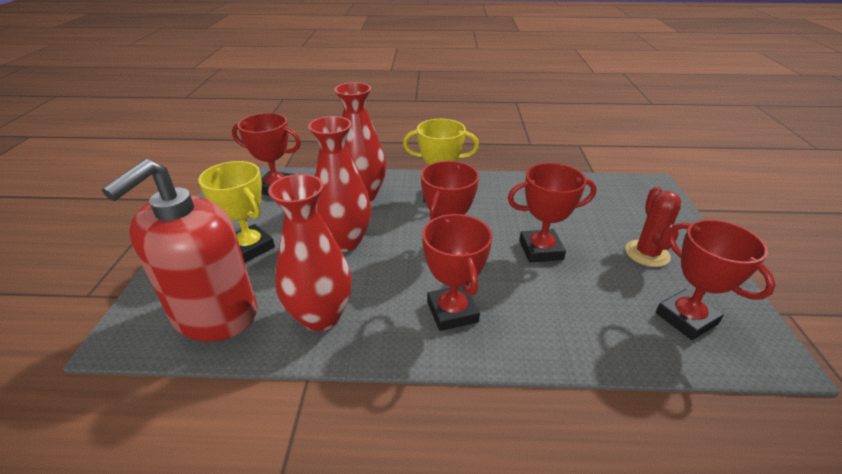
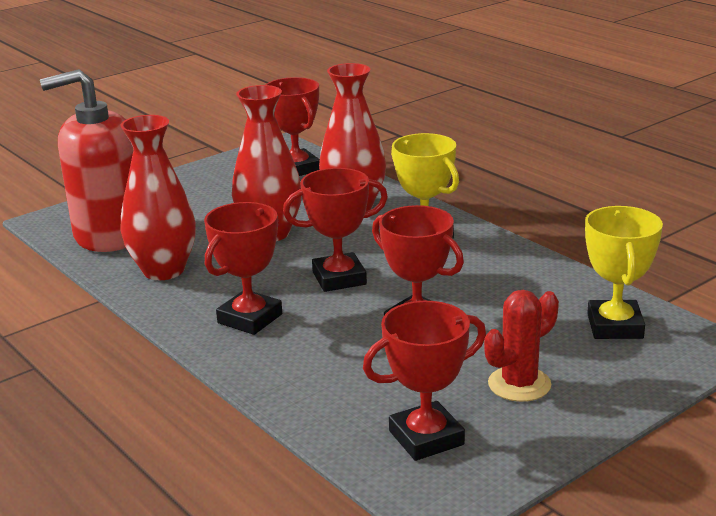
camera: 50 degrees right, 10 degrees down
(250, 247) = (199, 204): yellow trophy -> yellow trophy (614, 326)
(686, 318) = (426, 438): red trophy -> red trophy turned 45 degrees clockwise

